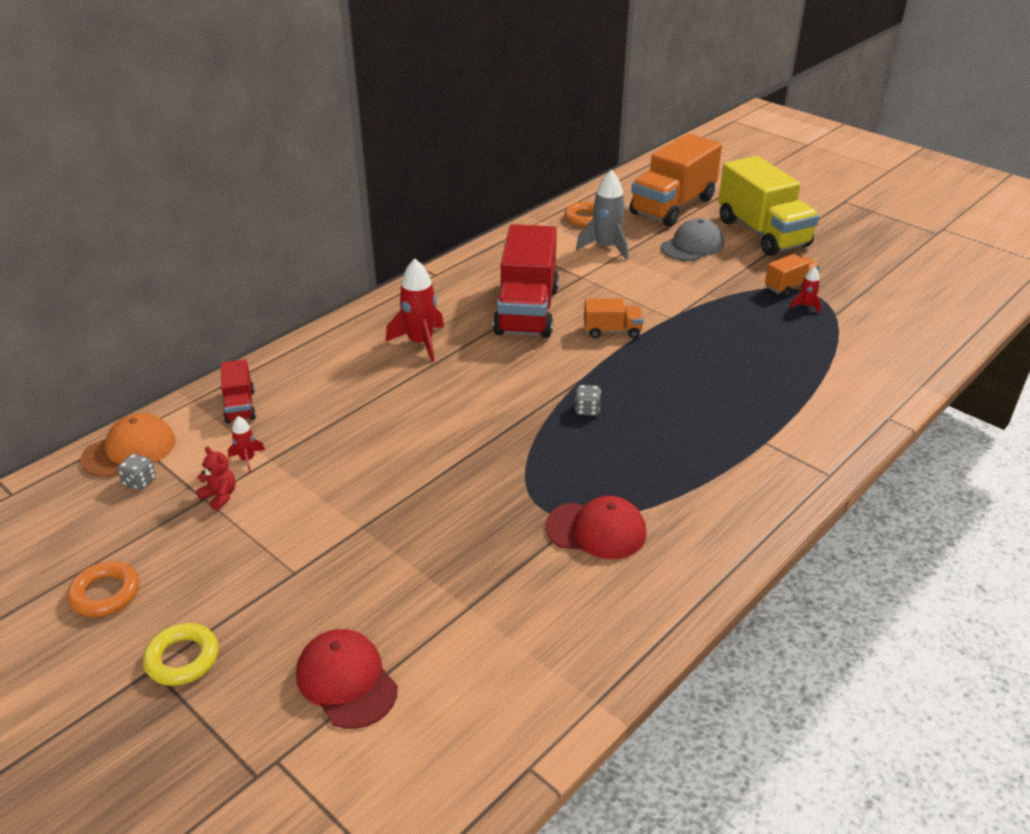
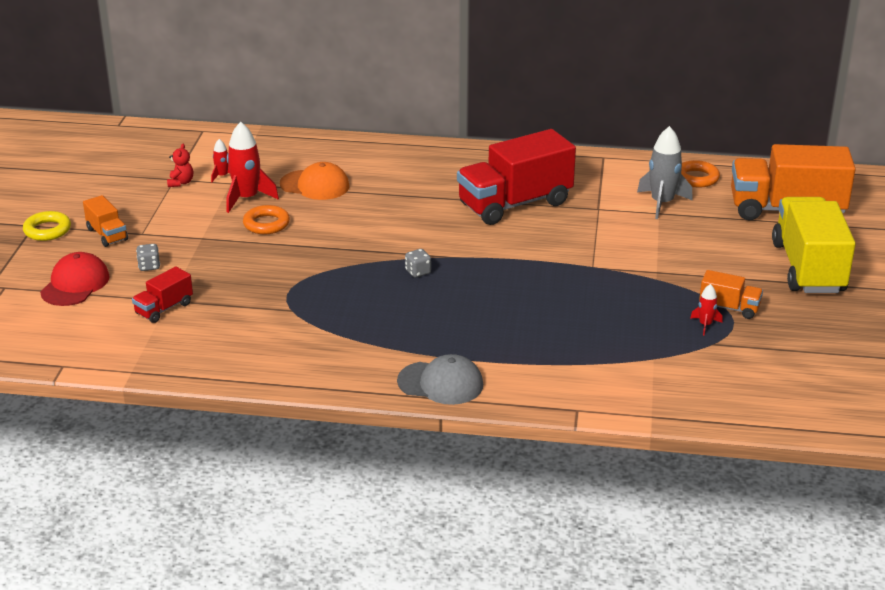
camera: 55 degrees right, 5 degrees down
(105, 594) = (72, 187): orange ring -> orange ring (266, 224)
(129, 450) = (190, 138): orange cap -> orange cap (315, 185)
(140, 481) = (167, 154): grey dice -> grey dice (149, 266)
(240, 406) = (269, 151): red truck -> red truck (164, 308)
(420, 342) = (417, 180): red rocket -> red rocket (247, 198)
(596, 530) = (287, 320): red cap -> none
(612, 331) = (536, 248): orange truck -> orange truck (107, 234)
(692, 246) = (728, 241): grey cap -> grey cap (440, 383)
(762, 233) = (808, 268): yellow truck -> yellow truck turned 150 degrees clockwise

